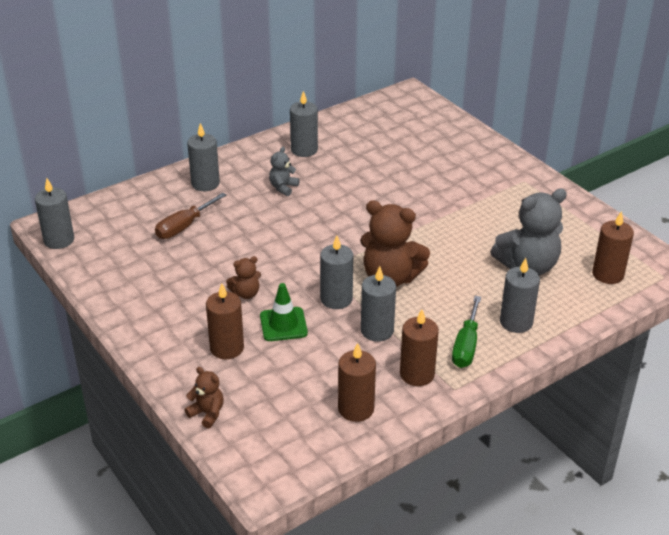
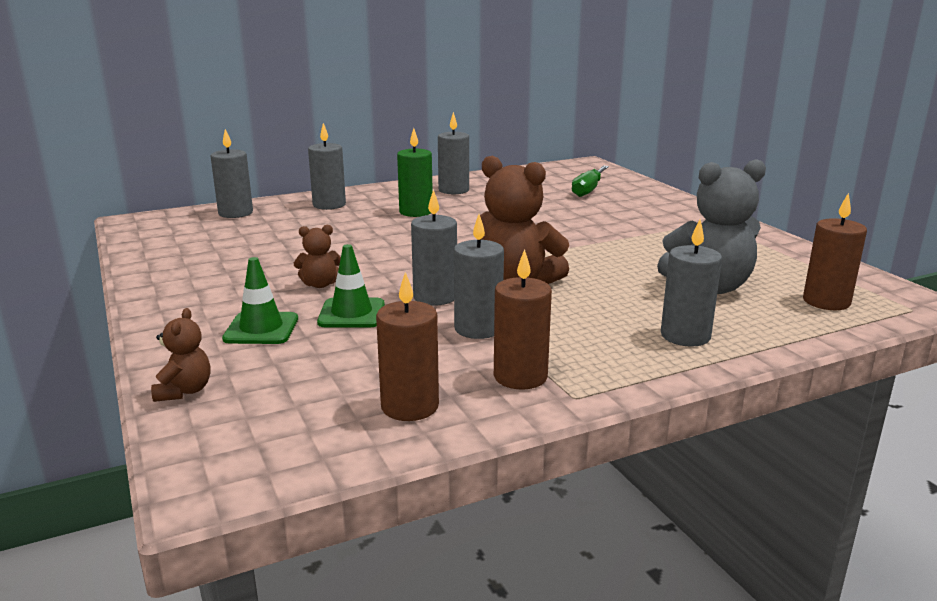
camera: 10 degrees right, 15 degrees down
(59, 240) = (133, 231): grey candle -> grey candle (235, 213)
(184, 226) = (283, 231): brown screwdriver -> none
(207, 413) = (184, 391): brown teddy bear -> brown teddy bear turned 45 degrees clockwise
(227, 348) = (261, 329): brown candle -> green traffic cone
(283, 187) = (416, 212): grey teddy bear -> green candle
(466, 346) = (605, 353): green screwdriver -> green screwdriver (588, 190)

